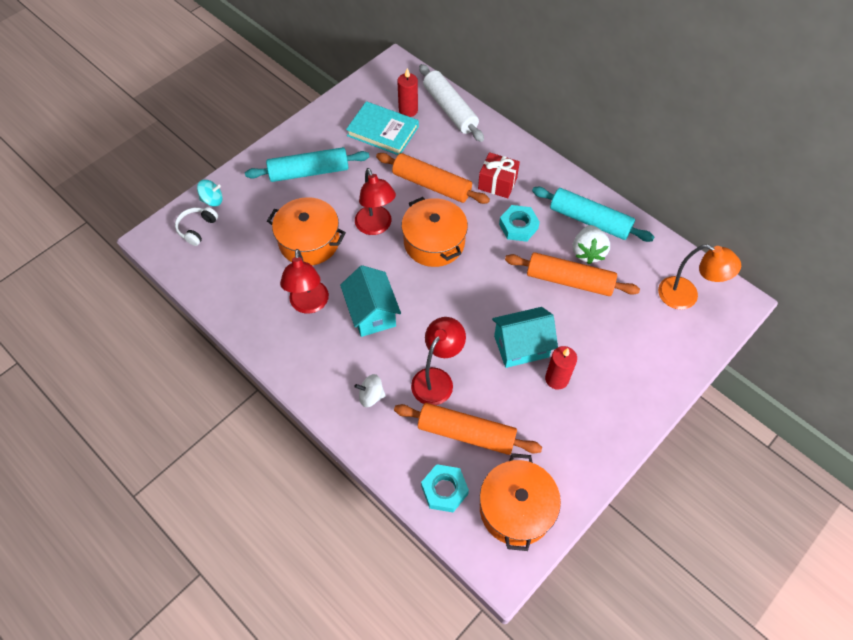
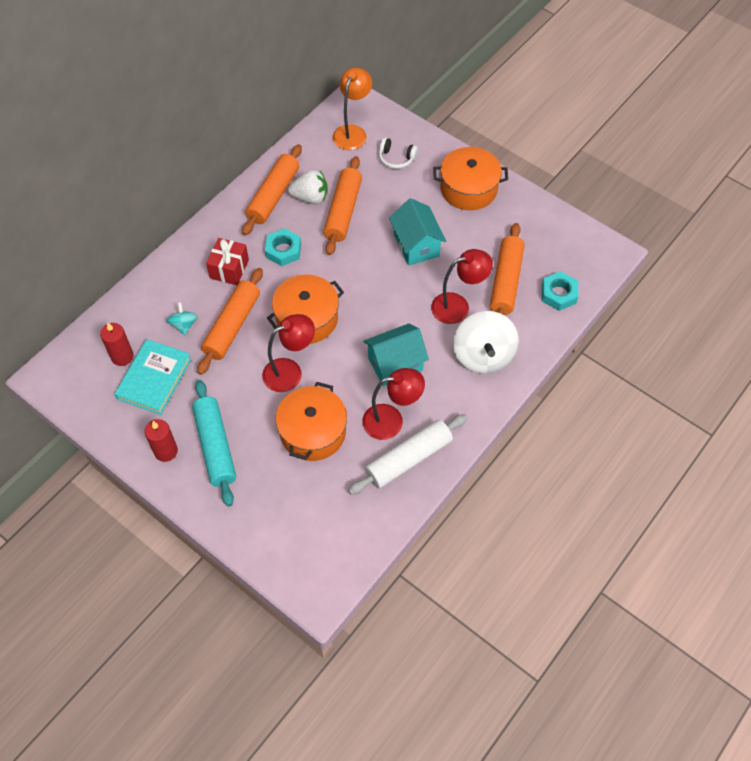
camera: 95 degrees left, 0 degrees up
(197, 228) = (302, 551): white headphones -> white headphones (396, 158)
(212, 200) = (260, 543): turquoise spinning top -> turquoise spinning top (184, 325)
(371, 396) = (483, 355): white spinning top -> white spinning top, size x2.06
(437, 379) = (458, 306): red lamp -> red lamp turned 135 degrees clockwise
(450, 109) = (122, 316): white rolling pin -> white rolling pin (408, 459)
(516, 509) = (563, 246): orange pot -> orange pot (468, 189)
(556, 379) = (444, 220): red candle -> red candle (166, 451)
(589, 220) = (273, 196): turquoise rolling pin -> orange rolling pin

